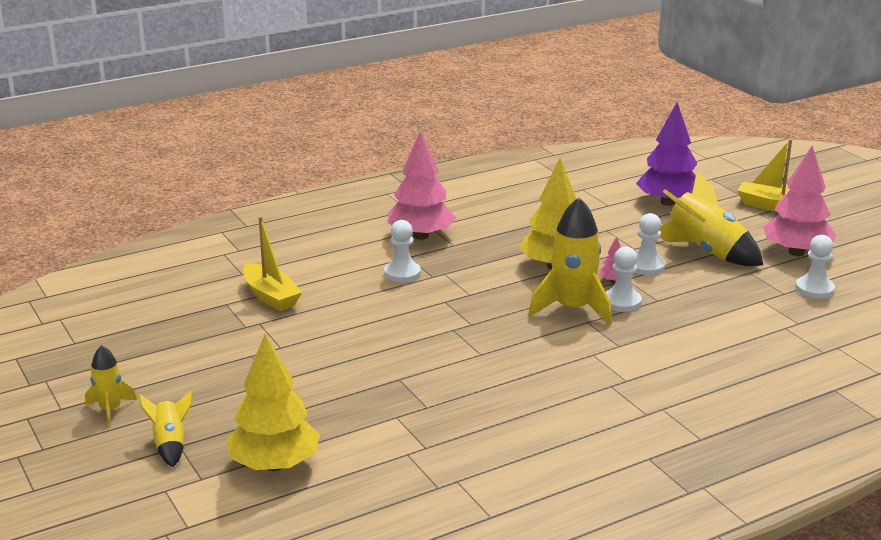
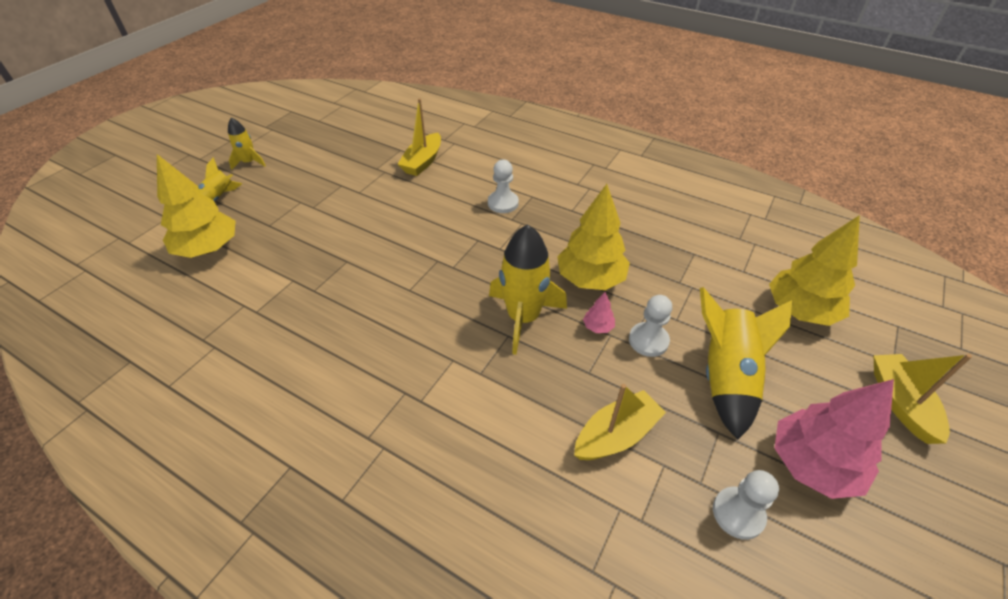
camera: 60 degrees right, 20 degrees up
(421, 236) = (569, 189): pink tree -> none
(622, 302) = (563, 347): white pawn -> none
(667, 202) = (800, 310): purple tree -> yellow tree
(724, 309) = (616, 435): none -> yellow boat

